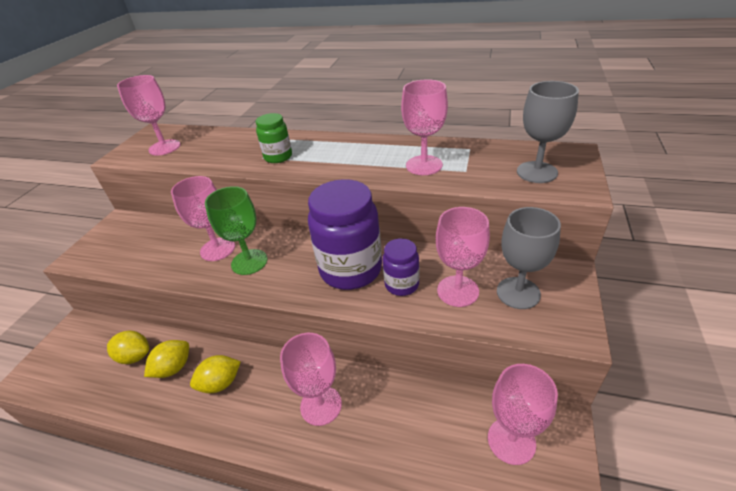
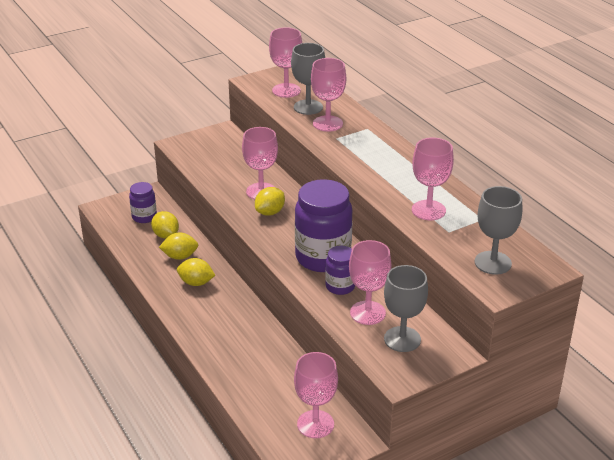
camera: 40 degrees right, 5 degrees down
(90, 354) = (144, 217): none -> purple jar
(203, 149) = (308, 107): none -> grey goblet
(249, 262) = (270, 212): green goblet -> yellow lemon
(278, 157) = (346, 144): green jar -> none
(321, 405) = (236, 332): pink goblet -> pink goblet (327, 123)

